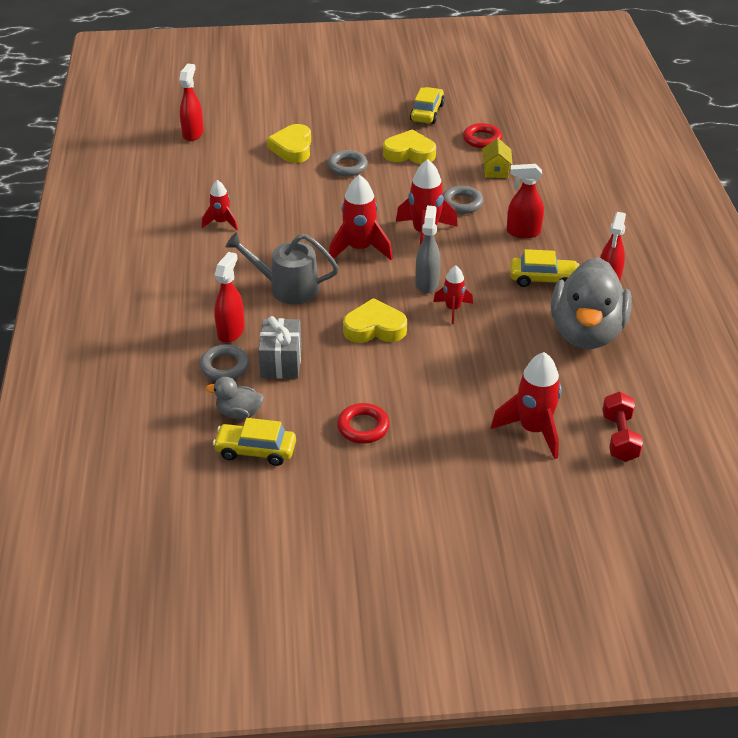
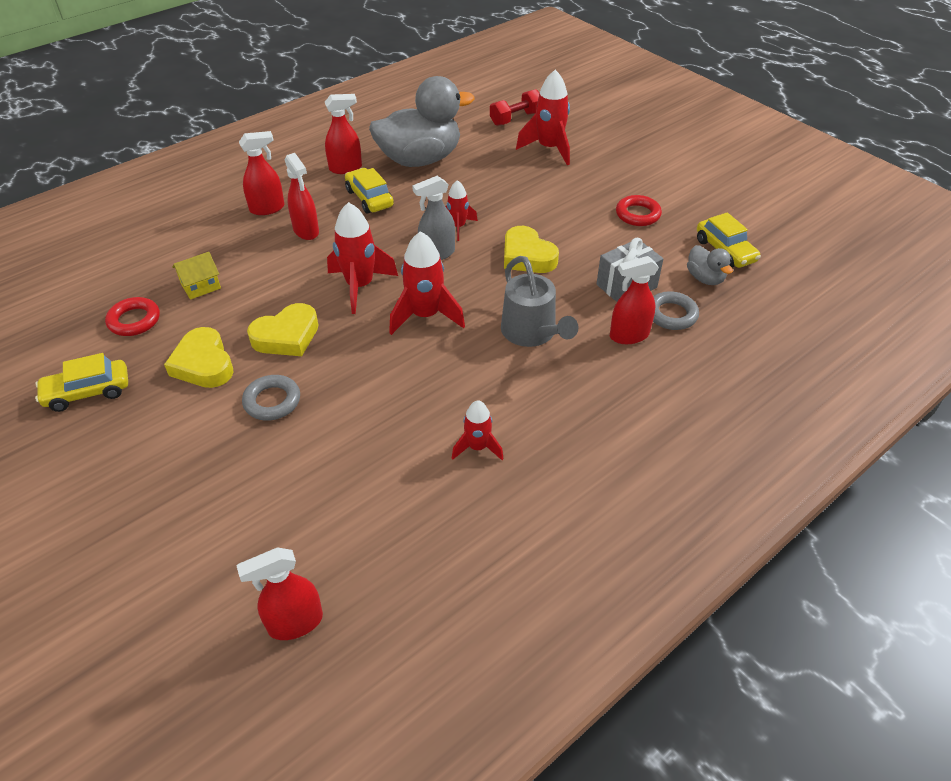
camera: 125 degrees left, 5 degrees up
(292, 148) = (261, 477): yellow heart -> yellow heart (287, 336)
(462, 203) = (285, 284): grey ring -> none
(575, 224) = (267, 208): none -> red spray bottle

